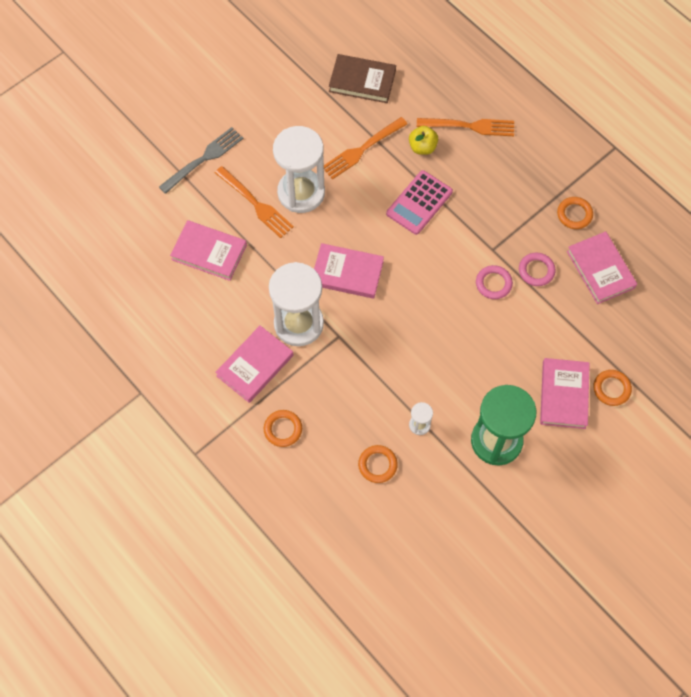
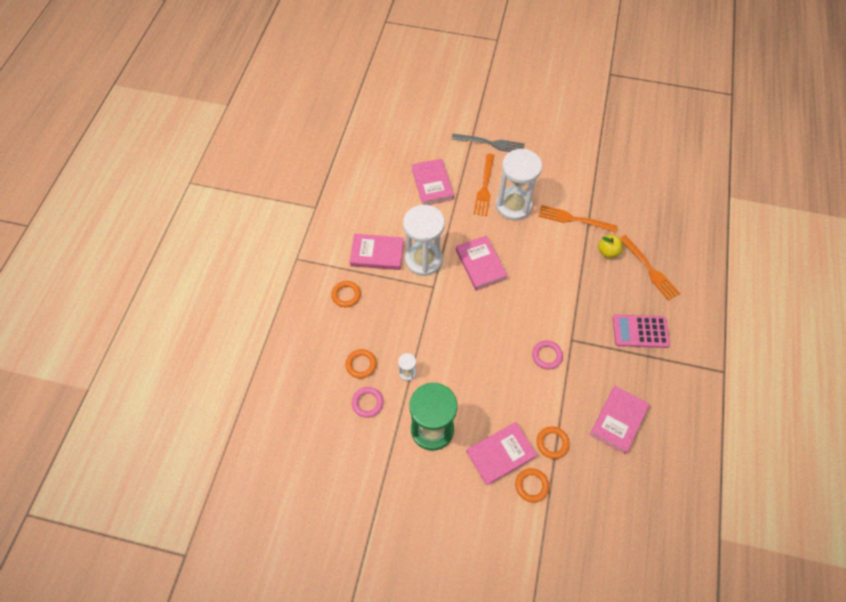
camera: 55 degrees right, 5 degrees down
(362, 81) = (622, 189): brown book -> none
(419, 203) = (566, 274): pink calculator -> pink calculator (640, 331)
(536, 271) = (580, 377): pink ring -> pink ring (367, 403)
(574, 214) = (645, 376): orange ring -> orange ring (552, 443)

